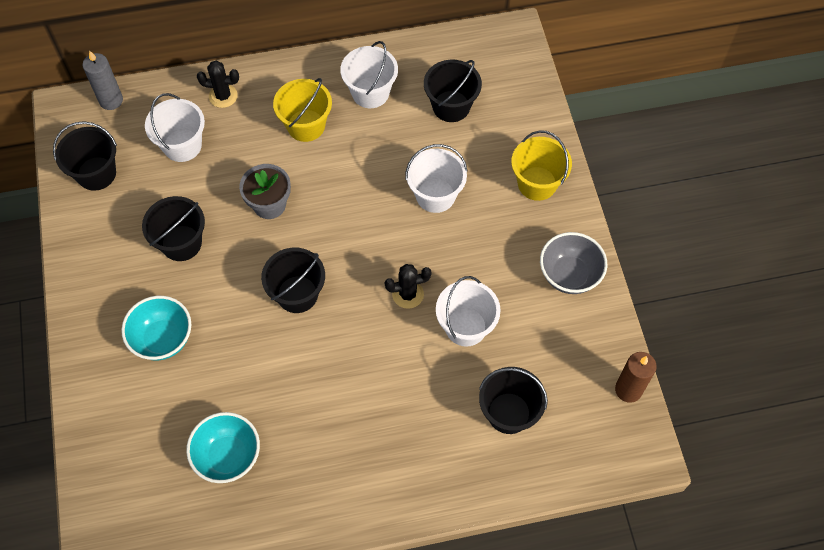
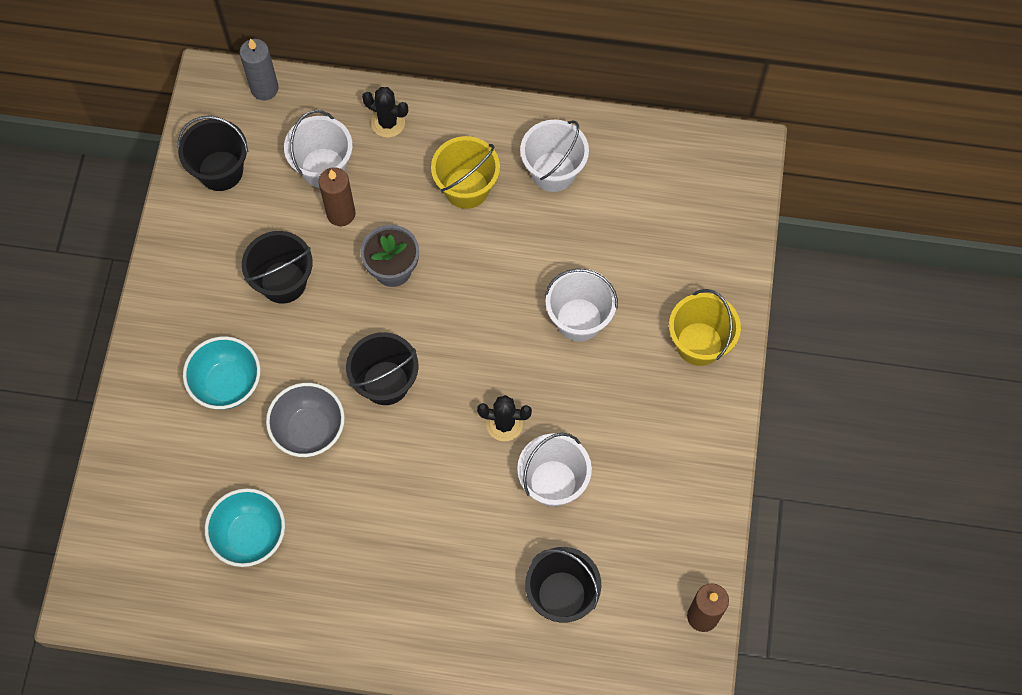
camera: 20 degrees right, 5 degrees up
(210, 175) = (341, 214): none -> brown candle
(451, 106) = (638, 218): black bucket -> none
(569, 275) = (691, 463): grey bowl -> grey bowl (309, 430)

